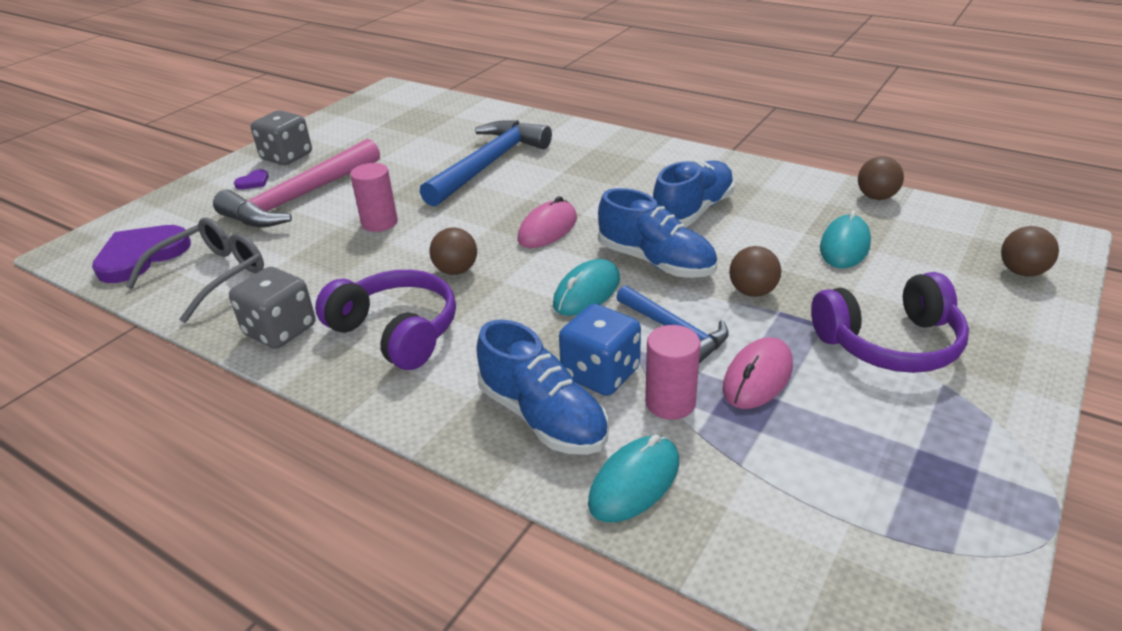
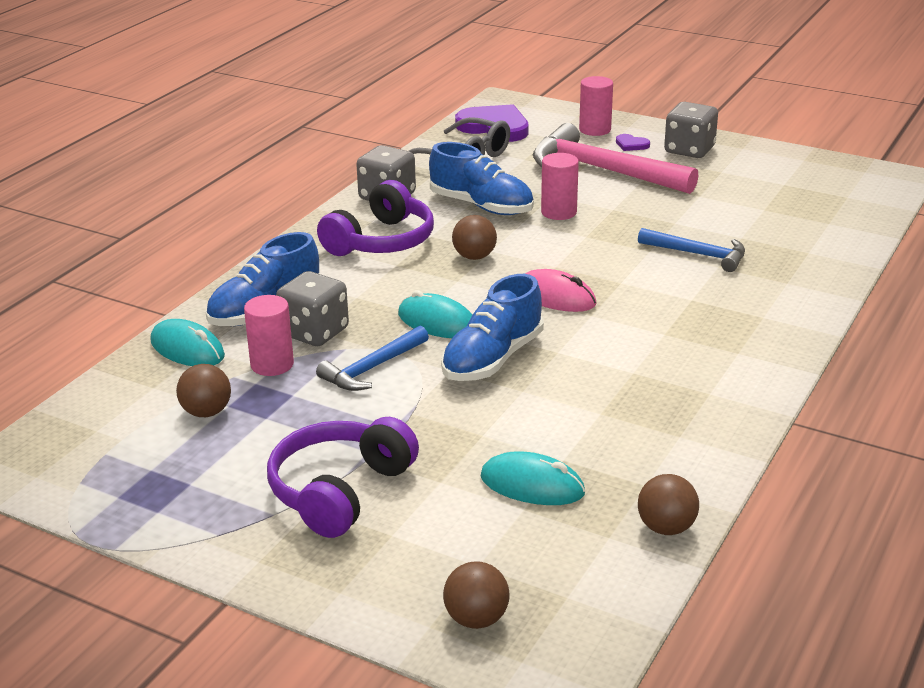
camera: 85 degrees right, 5 degrees down
(202, 198) = (595, 130): none -> pink cylinder
(488, 164) = (698, 254): blue hammer -> blue hammer, size x0.56
(600, 374) = (314, 332): blue dice -> grey dice
(693, 211) = (605, 383): blue shoe -> blue shoe (481, 206)
(752, 292) = (435, 414): brown ball -> brown ball (206, 412)
(757, 377) = (298, 409): pink mouse -> none
(889, 343) = (340, 491): purple headphones -> purple headphones turned 45 degrees clockwise

